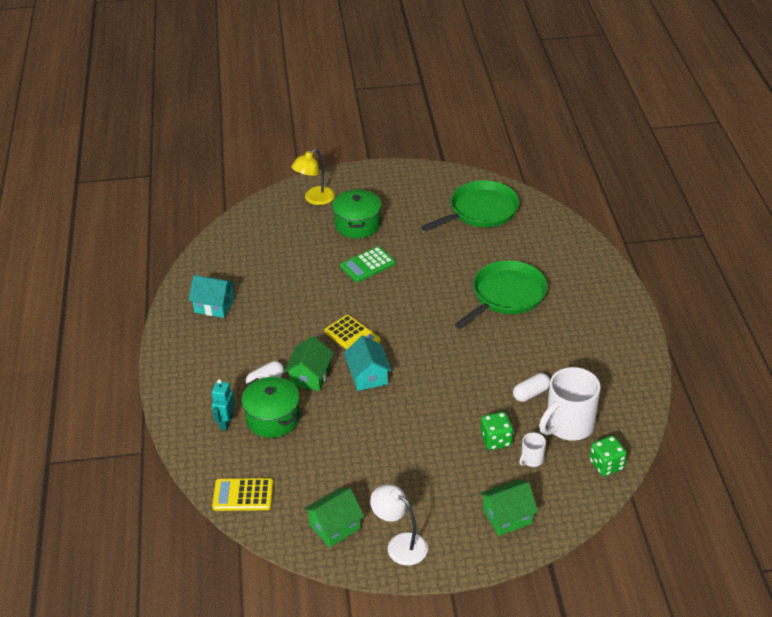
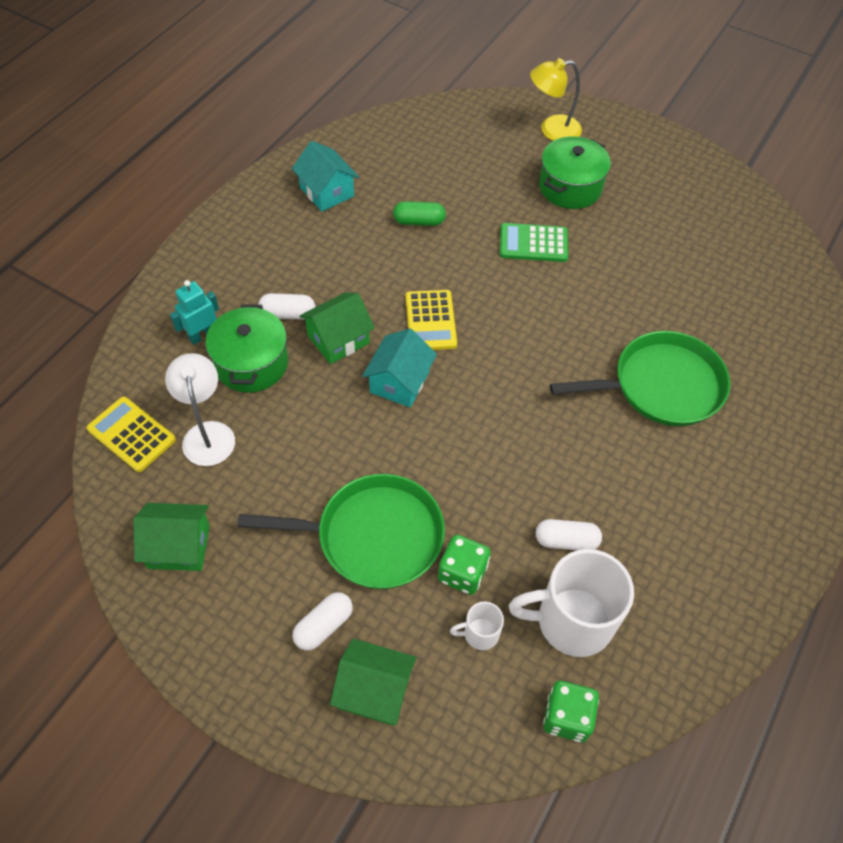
camera: 35 degrees right, 15 degrees up
(289, 290) = (419, 221): none -> green capsule
(400, 544) = (221, 627): white lamp -> white lamp (207, 433)
(452, 508) = (323, 626): none -> white capsule
(480, 211) = (734, 255): green pan -> green pan (373, 536)

